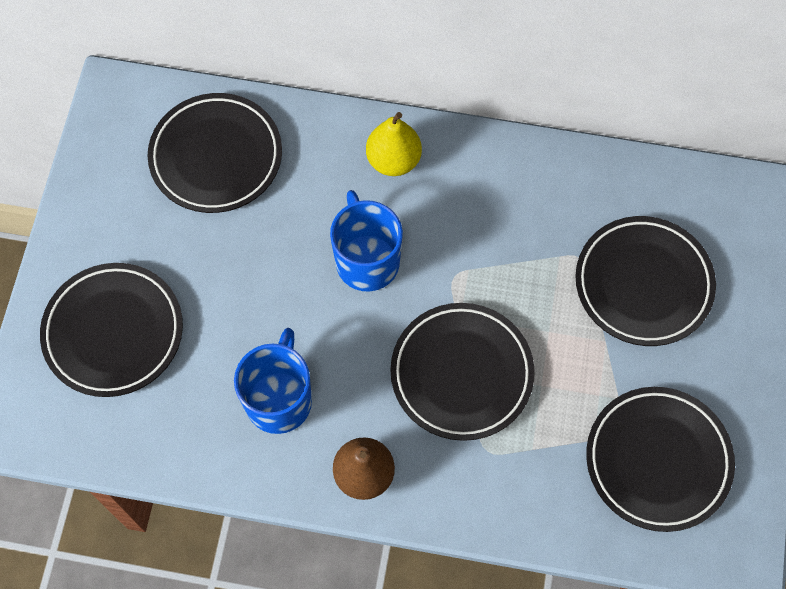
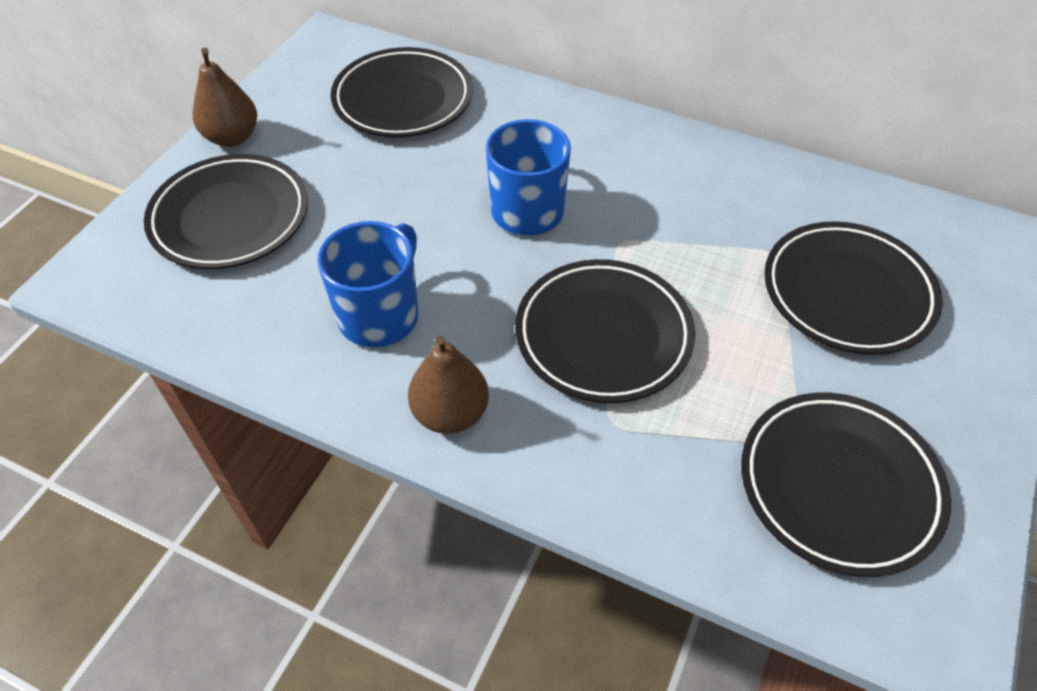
camera: 15 degrees right, 15 degrees down
(75, 241) = (232, 137): none -> brown pear
(393, 160) = (584, 134): yellow pear -> none

